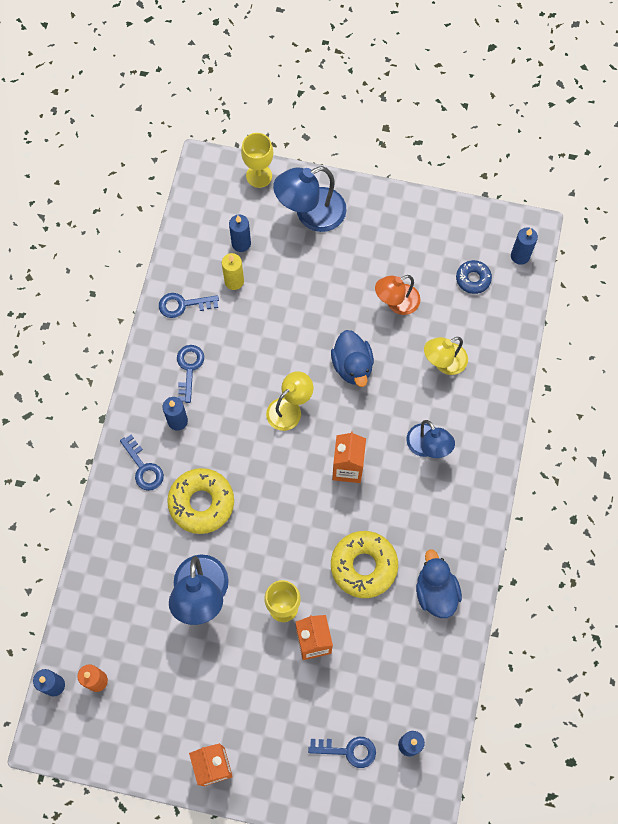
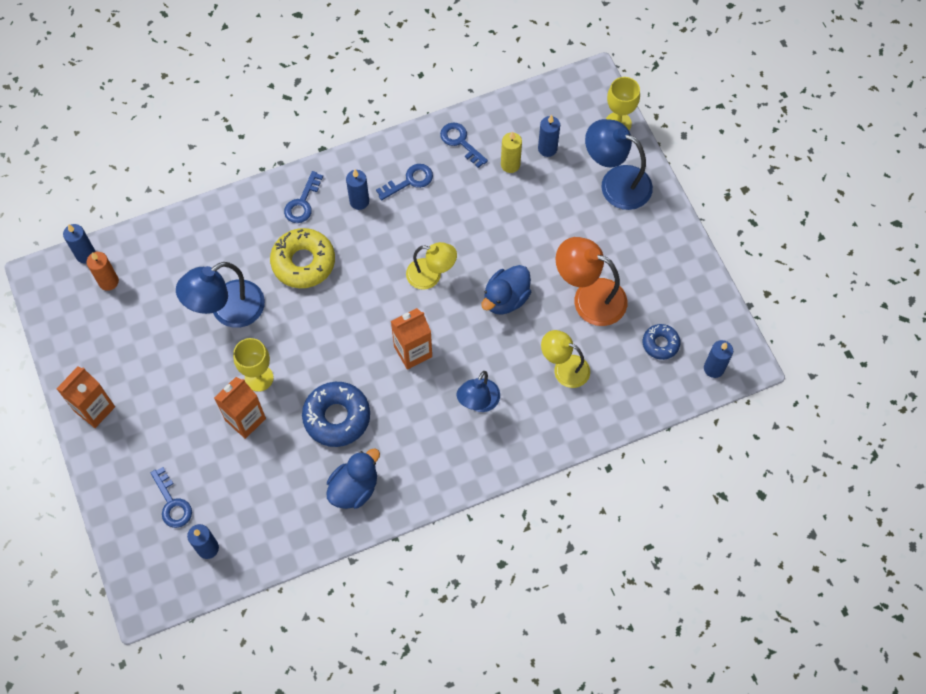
camera: 55 degrees right, 5 degrees down
(363, 566) = (337, 417): yellow donut -> blue donut
(396, 303) = (589, 297): orange lamp -> orange lamp, size x1.51

